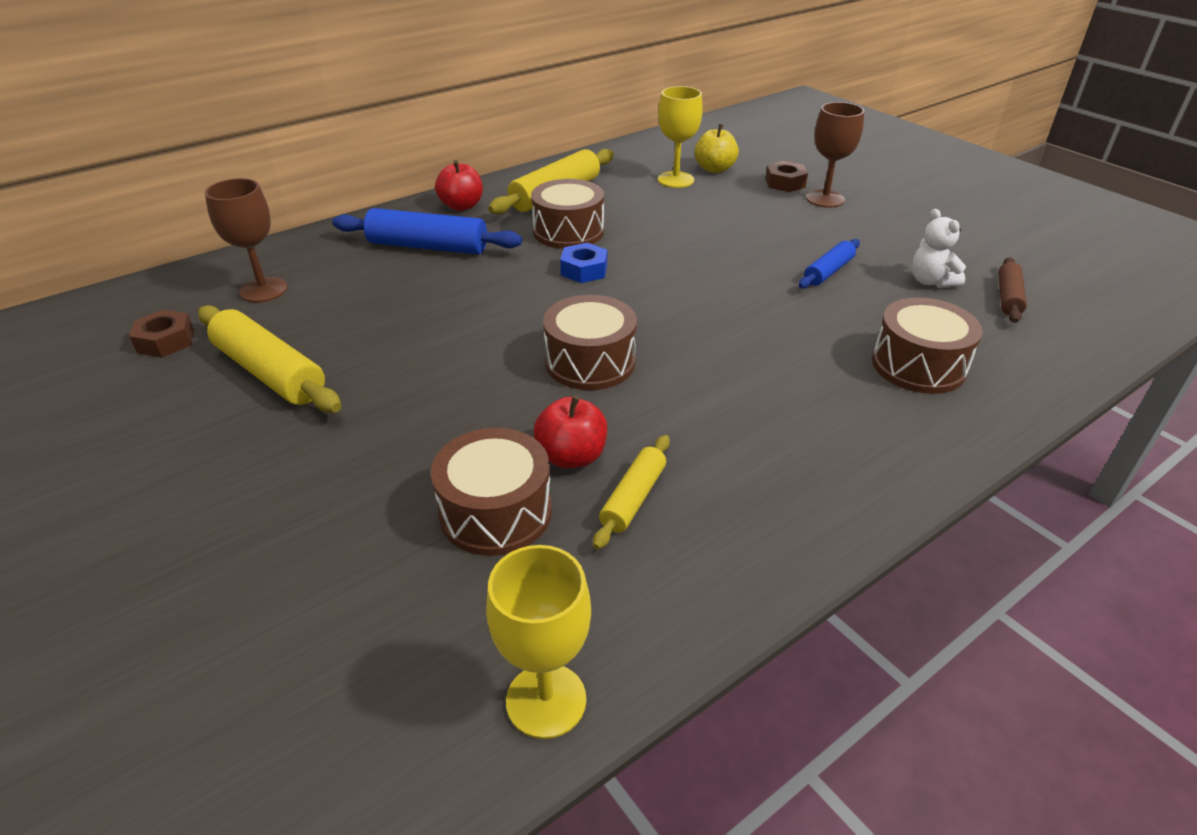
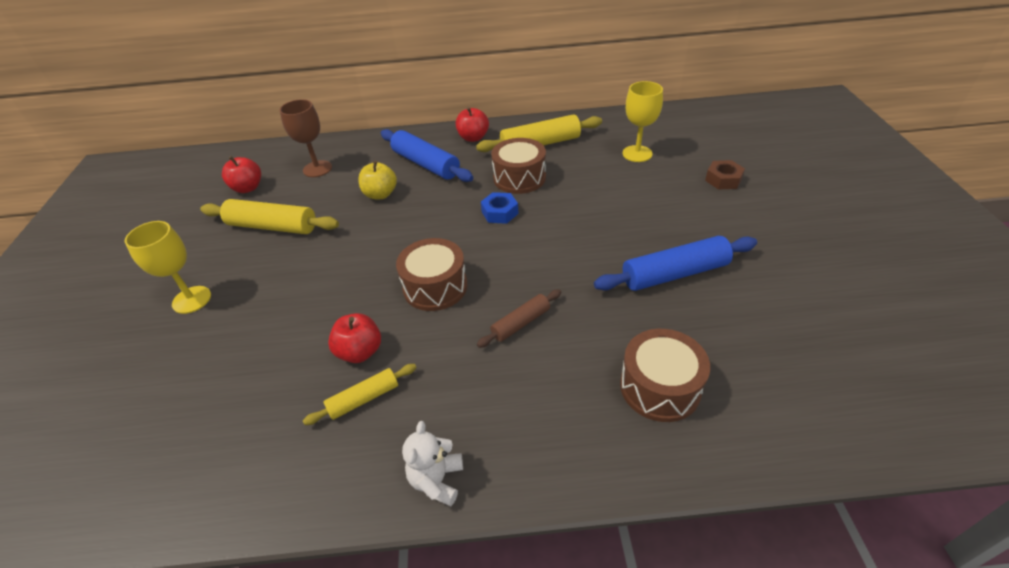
camera: 35 degrees right, 5 degrees up
(166, 341) = (248, 188): brown nut -> red apple
(270, 372) = (272, 226): yellow rolling pin -> yellow rolling pin turned 60 degrees counterclockwise
(496, 512) = (288, 370): brown drum -> none
(546, 700) = (200, 504): yellow goblet -> yellow goblet (192, 300)
(714, 169) = (677, 151): yellow apple -> yellow apple (380, 194)
(825, 199) = (742, 204): brown goblet -> none
(828, 271) = (674, 274): blue rolling pin -> blue rolling pin, size x1.75
(931, 281) = (755, 314): white teddy bear -> white teddy bear (437, 480)
(1008, 297) = (813, 357): brown rolling pin -> brown rolling pin (521, 323)

